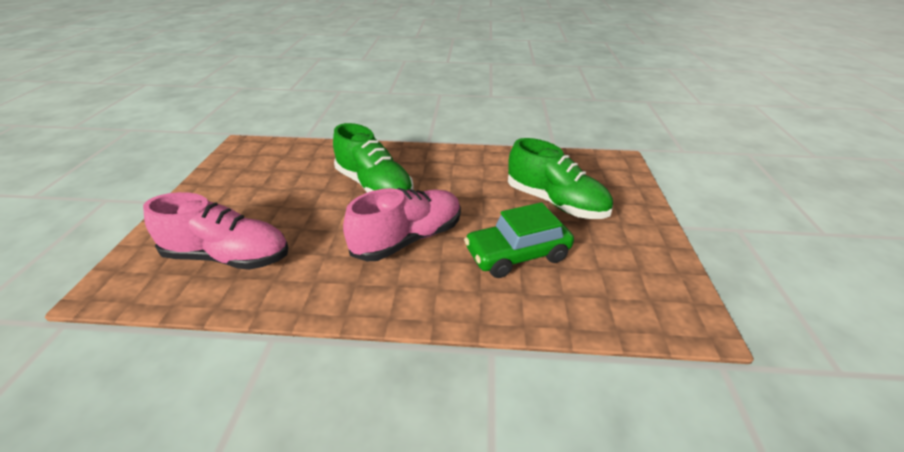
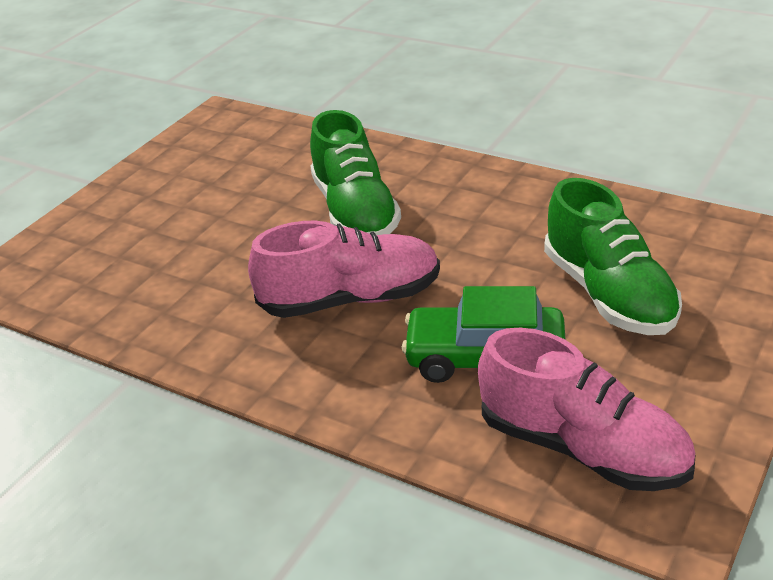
camera: 30 degrees right, 0 degrees up
(228, 257) = (128, 271): pink shoe -> pink shoe (582, 448)

